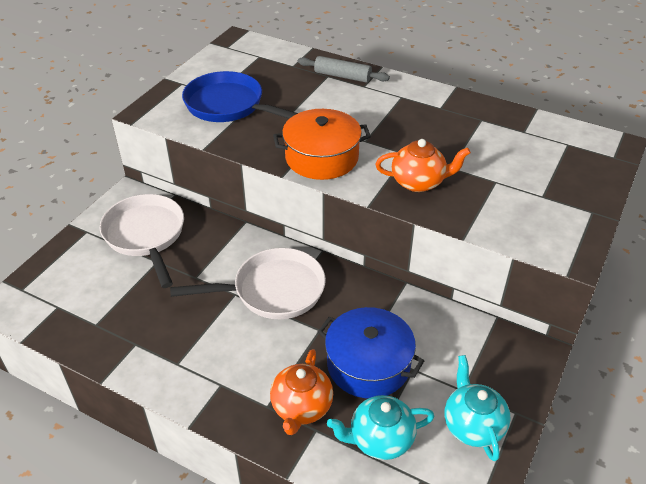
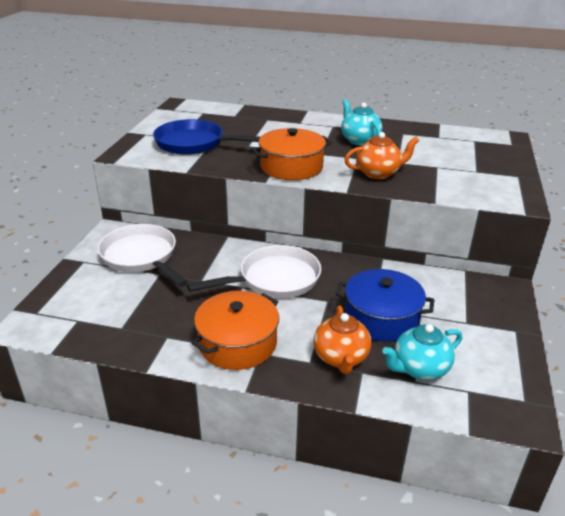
camera: 15 degrees left, 10 degrees down
(202, 366) = (237, 343): none -> orange pot
(342, 76) = (279, 118): grey rolling pin -> none
(472, 425) = (488, 345): turquoise teapot -> turquoise teapot (359, 140)

